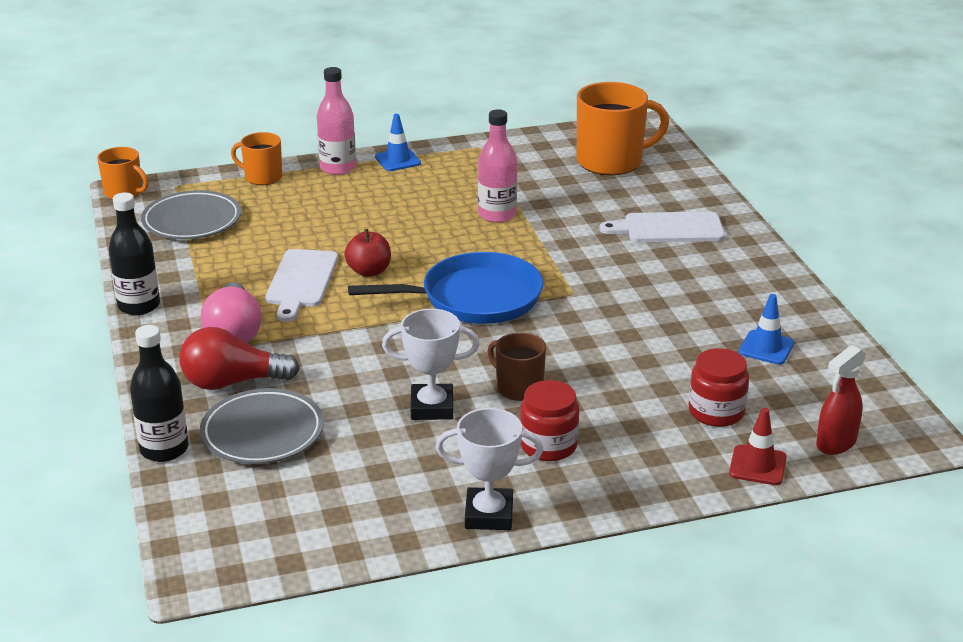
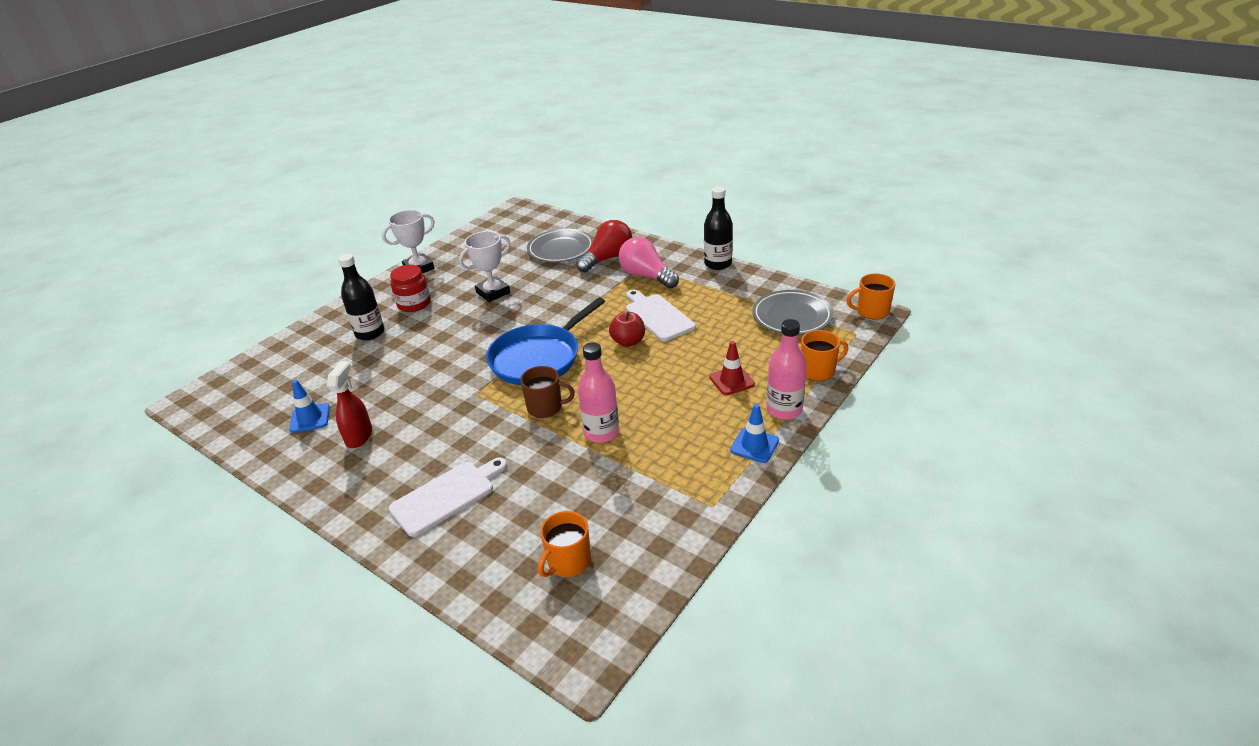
camera: 145 degrees right, 5 degrees up
(164, 449) = (593, 227): black bottle -> black bottle (370, 333)
(518, 387) = (456, 321): brown mug -> brown mug (546, 407)
(611, 161) = (568, 562): orange mug -> orange mug, size x0.56
(716, 412) = (327, 361): red jar -> none
(757, 465) = (290, 344): red traffic cone -> red traffic cone (731, 380)
(835, 443) = (244, 375): red spray bottle -> red spray bottle (359, 436)

